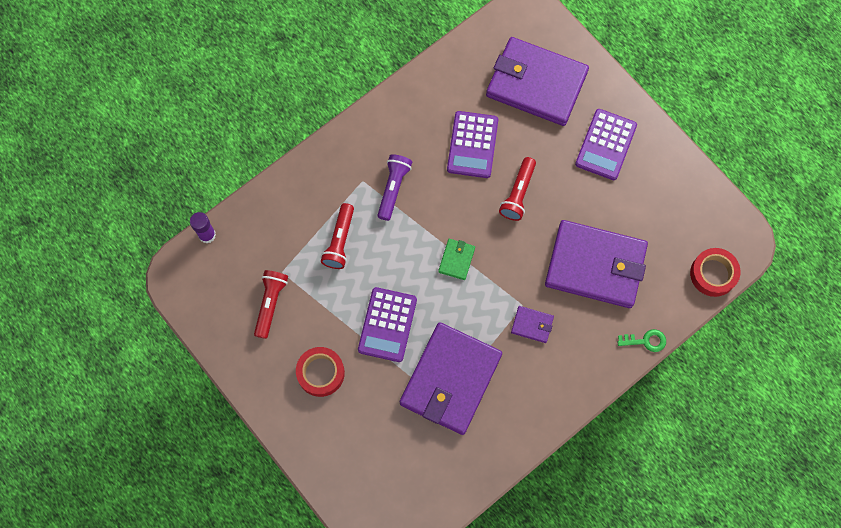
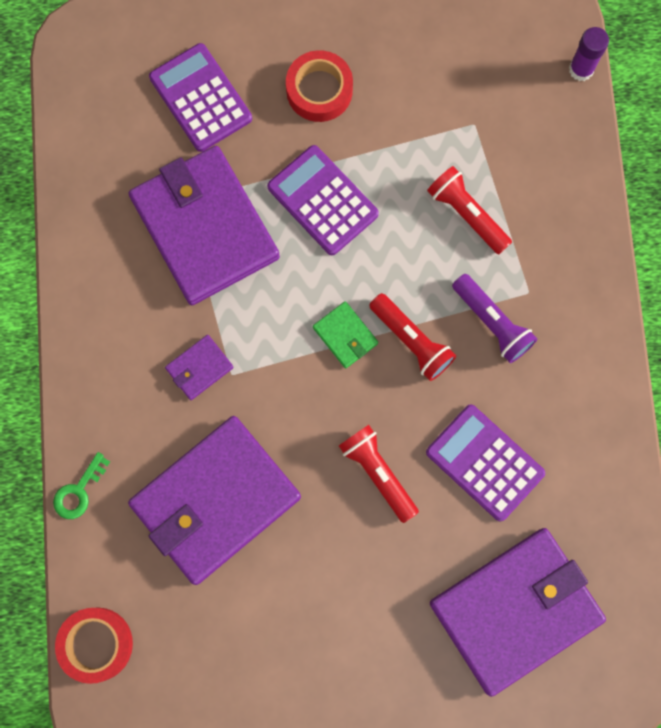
camera: 125 degrees right, 5 degrees up
(270, 304) = (443, 87): red flashlight -> red flashlight (411, 341)
(606, 145) = (365, 639): purple calculator -> purple calculator (200, 98)

